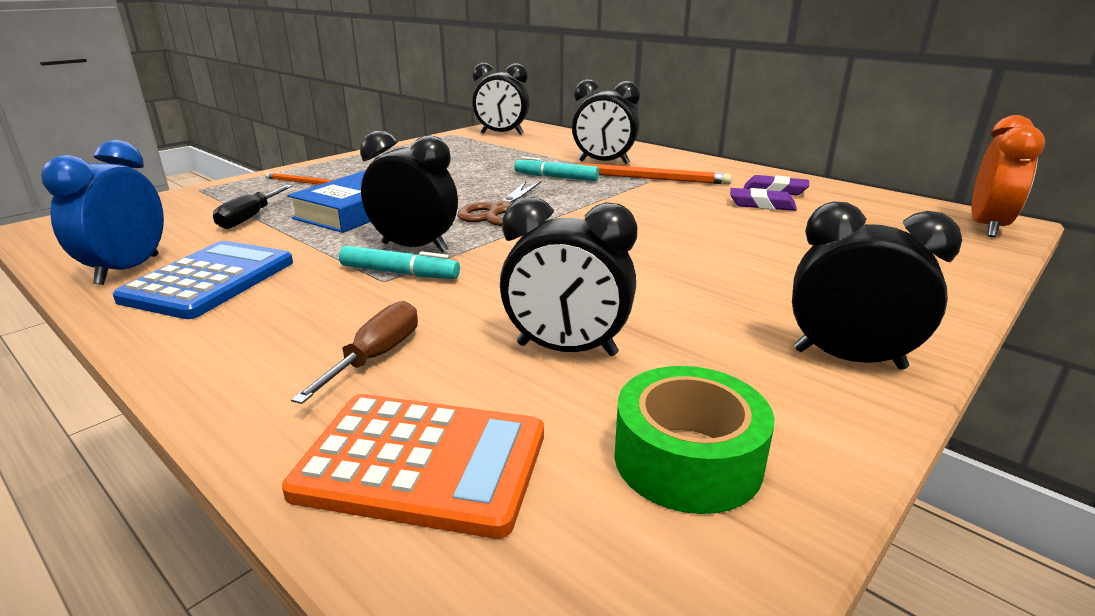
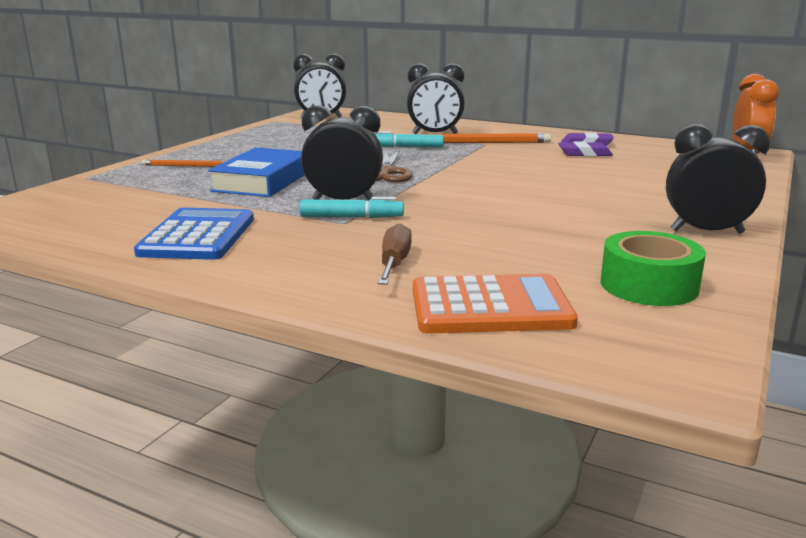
camera: 15 degrees left, 5 degrees down
(128, 270) = (112, 236): blue clock -> none
(250, 218) = (170, 194): black screwdriver -> none
(566, 350) = (524, 246): black clock -> none

